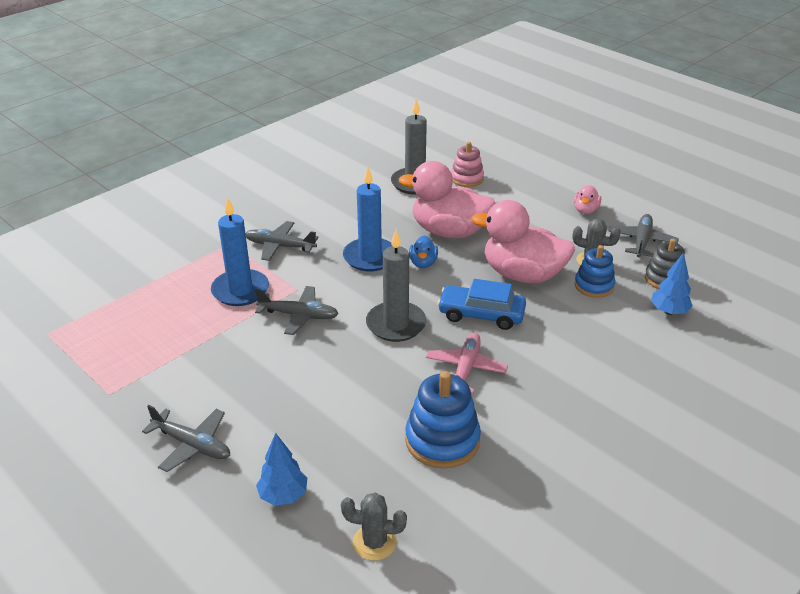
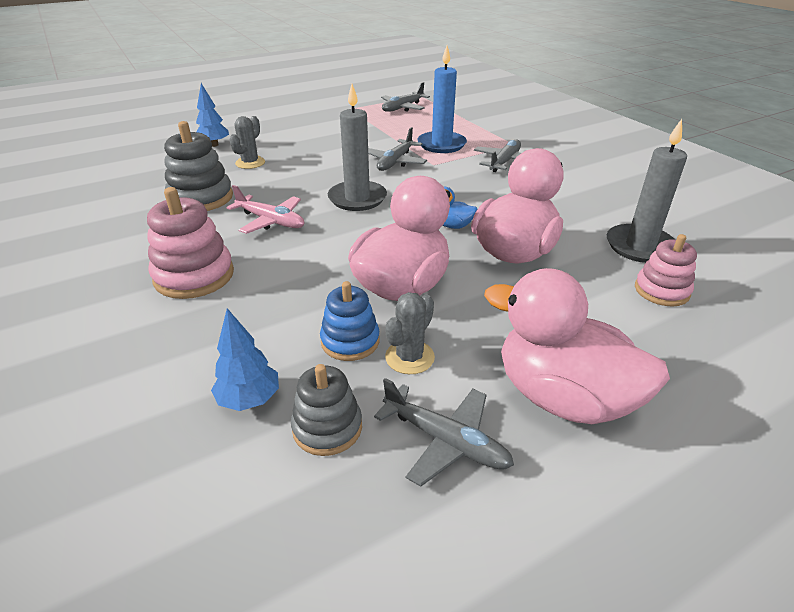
camera: 105 degrees right, 0 degrees up
(192, 444) = (284, 125): grey plane -> grey plane (403, 108)
(370, 257) = (473, 199): blue candle -> none
(374, 542) = (145, 165): grey cactus -> grey cactus (250, 163)
(442, 440) = (201, 198): blue stacking toy -> grey stacking toy
(481, 314) = (343, 244): blue car -> none
(575, 385) = (194, 276): none -> pink stacking toy
(585, 210) = (562, 397): pink duck -> pink duck, size x2.26

